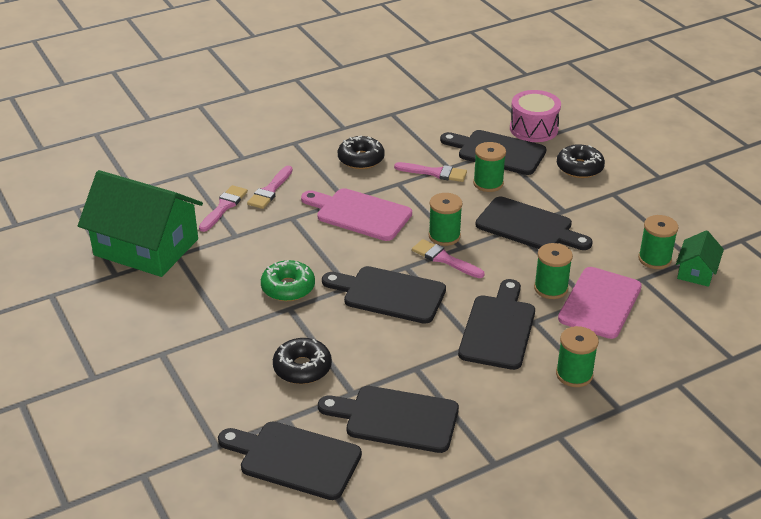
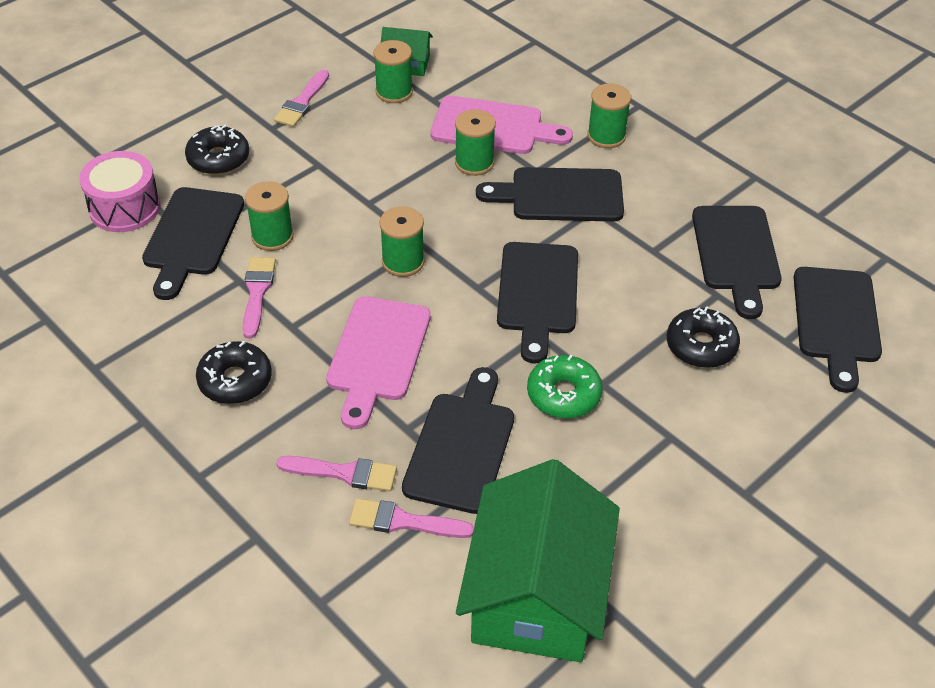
camera: 105 degrees left, 10 degrees up
(444, 259) = (451, 255): pink brush -> pink brush (302, 102)
(528, 226) = (360, 191): black cutting board -> black cutting board (462, 446)

